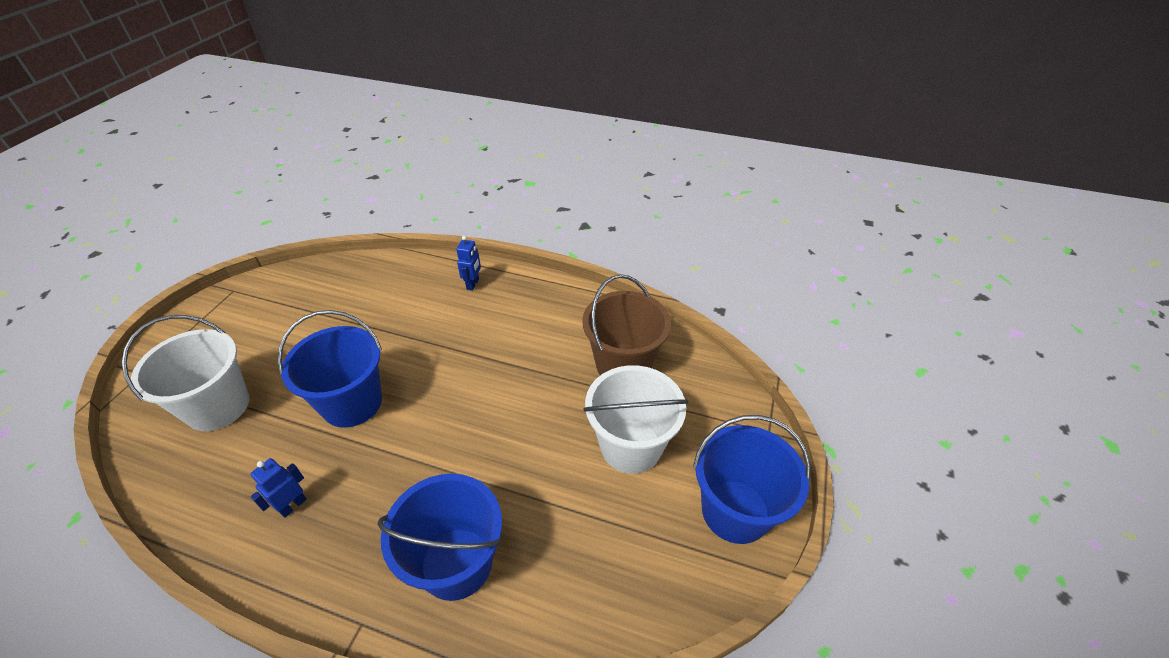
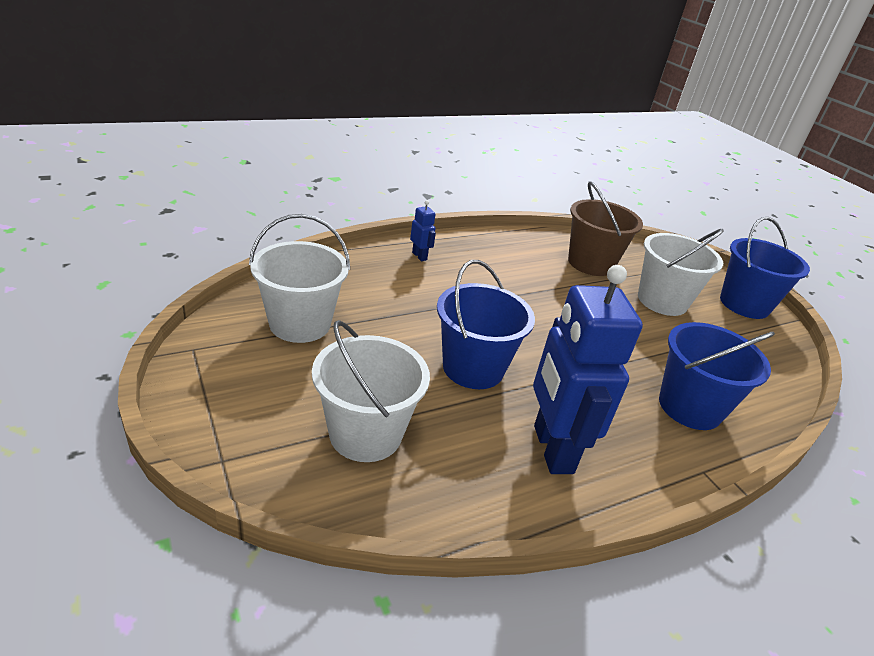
camera: 50 degrees left, 10 degrees down
(293, 505) = (552, 449): blue robot -> blue robot, size x2.44
(308, 302) = (300, 324): none -> white bucket

